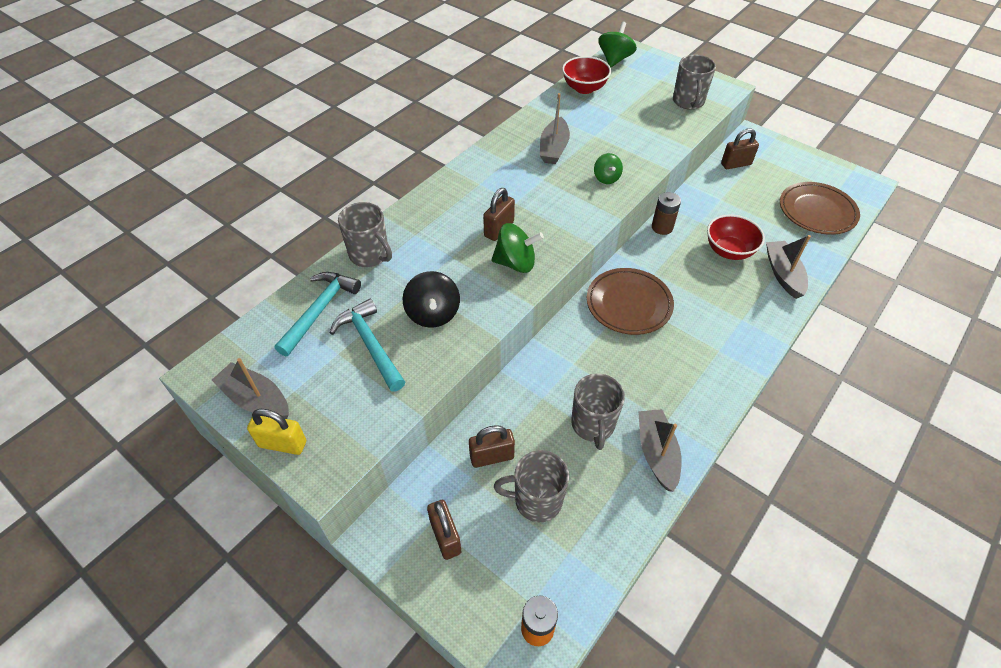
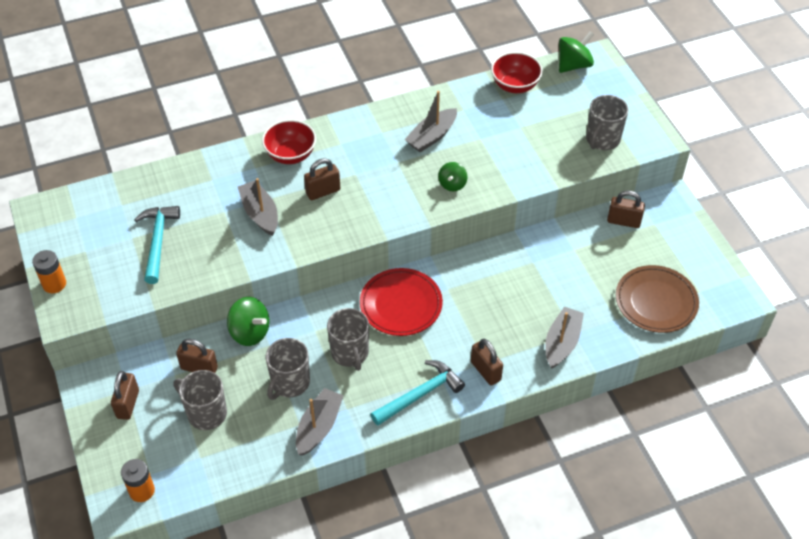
camera: 30 degrees right, 0 degrees up
(256, 400) = (58, 245): grey boat -> grey boat (260, 214)
(282, 444) = (54, 284): yellow padlock -> orange battery
(319, 310) = (142, 199): turquoise hammer -> turquoise hammer (420, 394)
(370, 255) = (208, 170): grey mug -> grey mug (350, 353)
(433, 314) = (218, 239): black spinning top -> none
(515, 263) = (312, 226): green spinning top -> green spinning top (250, 332)
(628, 304) = (401, 305): brown plate -> red plate
(662, 227) = (492, 251): brown battery -> none
(729, 251) = (533, 300): red bowl -> red bowl (290, 155)
(749, 326) = (485, 371): none -> brown padlock

